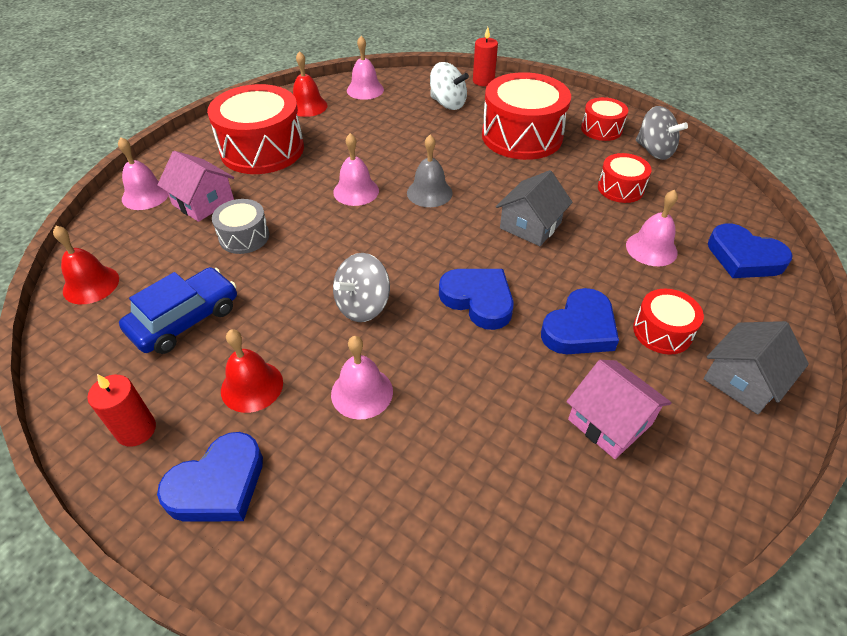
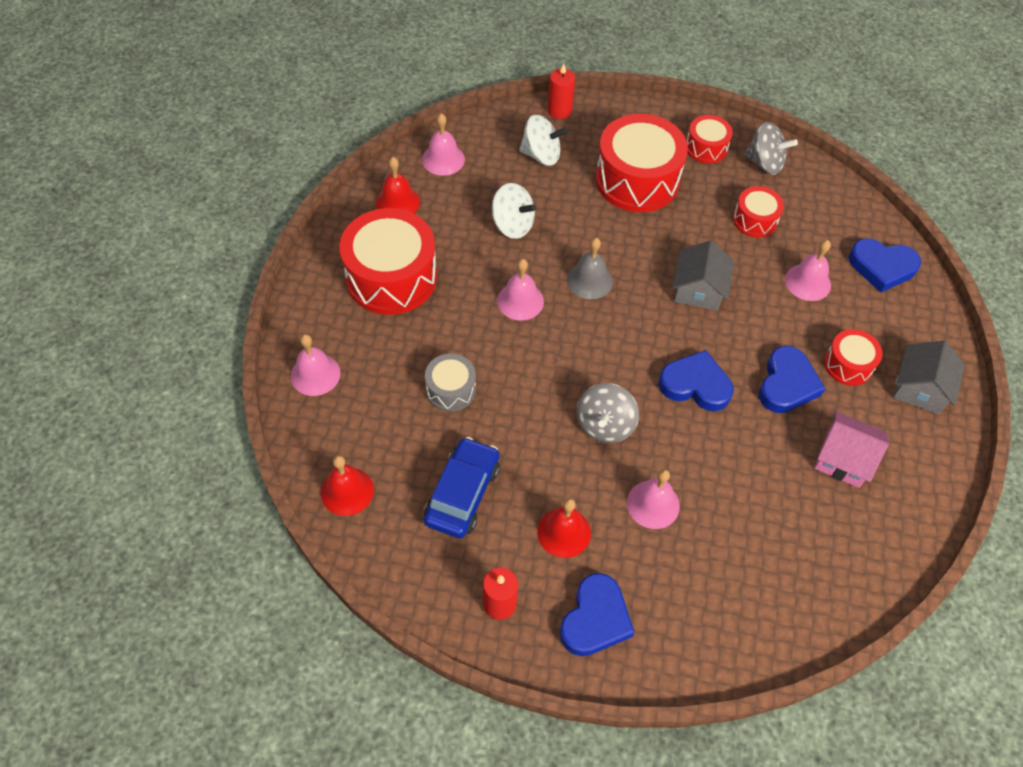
camera: 25 degrees left, 10 degrees up
(203, 202) = (381, 363): pink house -> none
(389, 140) = (512, 225): none -> white spinning top

